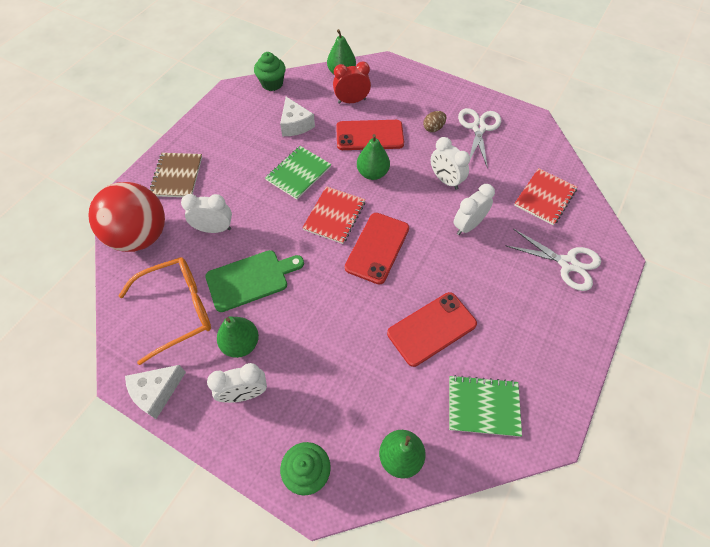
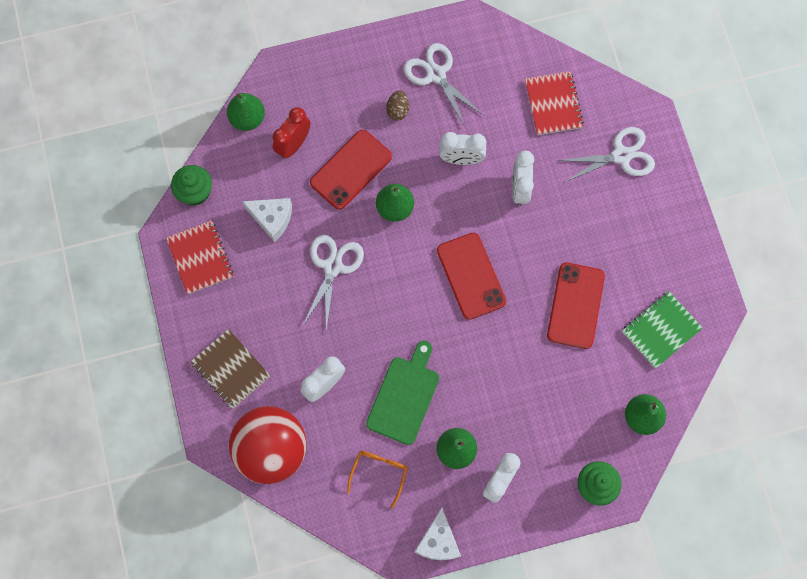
camera: 45 degrees left, 15 degrees up
(178, 310) = (379, 473): orange glasses -> orange glasses, size x0.55
(298, 173) = (333, 267): green notebook -> white scissors
(334, 216) = (407, 279): red notebook -> red notebook (200, 258)

